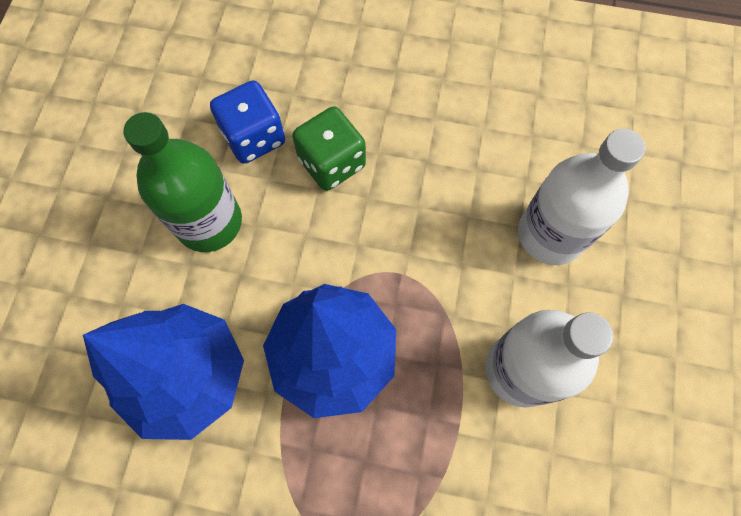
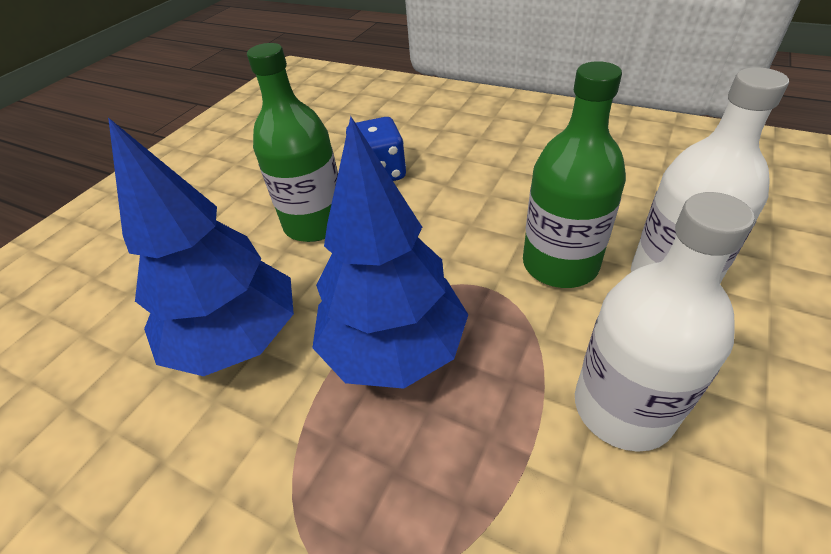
camera: 20 degrees right, 25 degrees down
(332, 163) = (443, 197): green dice -> none
(457, 234) = (560, 264): none -> green bottle

